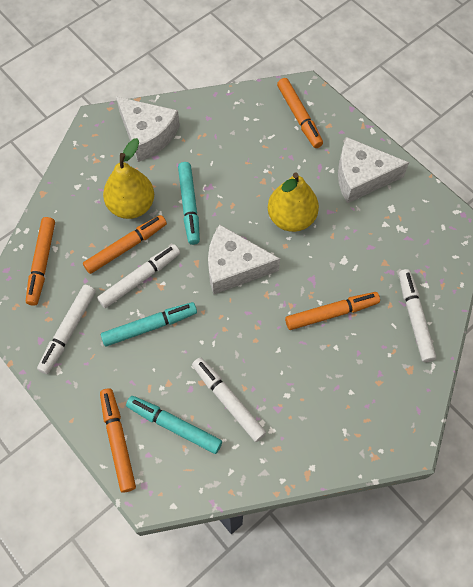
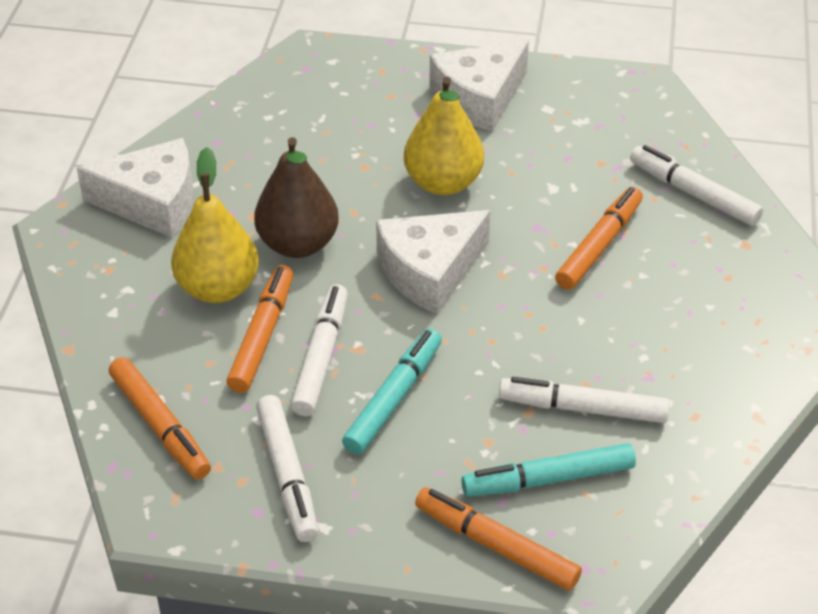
camera: 40 degrees left, 20 degrees down
(189, 206) = (298, 244): turquoise marker -> brown pear
(299, 117) = (335, 80): orange marker -> none

